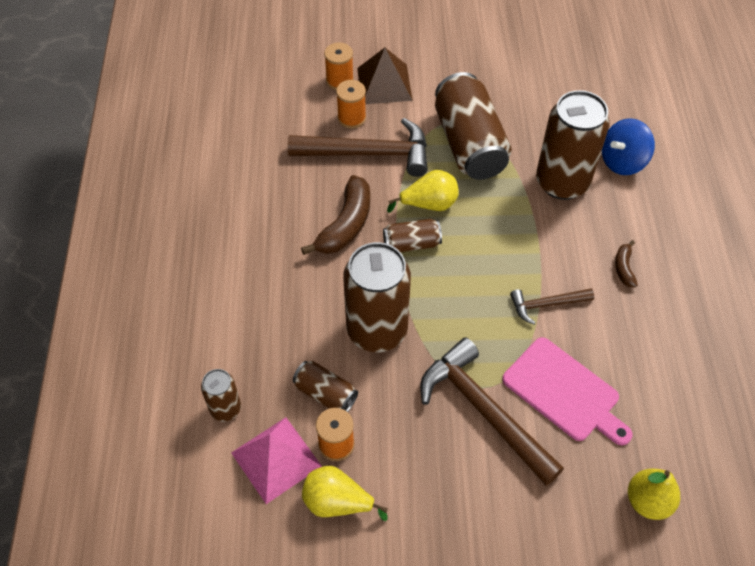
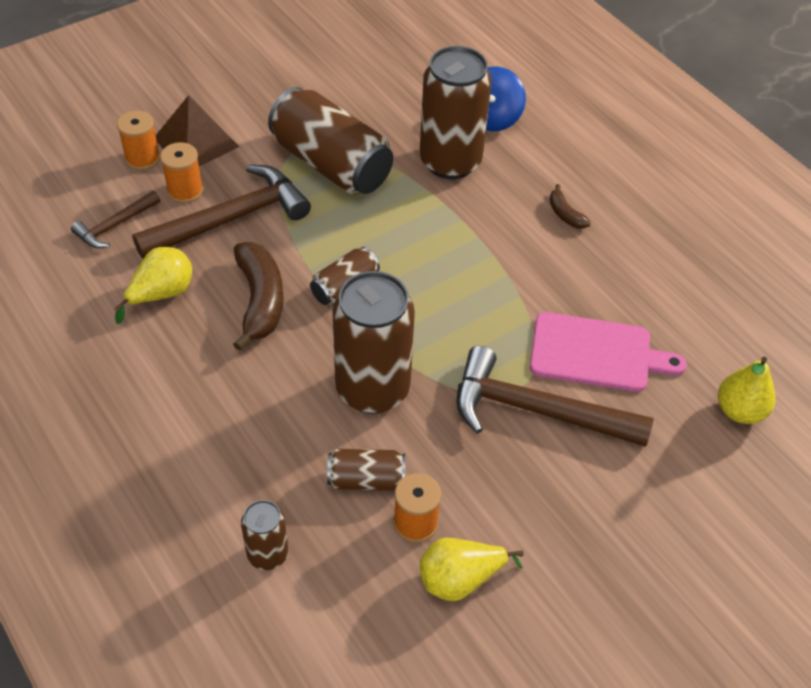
camera: 35 degrees left, 5 degrees down
(276, 459) = (363, 574): pink pyramid -> none
(429, 204) = (334, 241): yellow pear -> yellow pear (161, 294)
(547, 305) = (521, 281): brown hammer -> brown hammer (115, 225)

